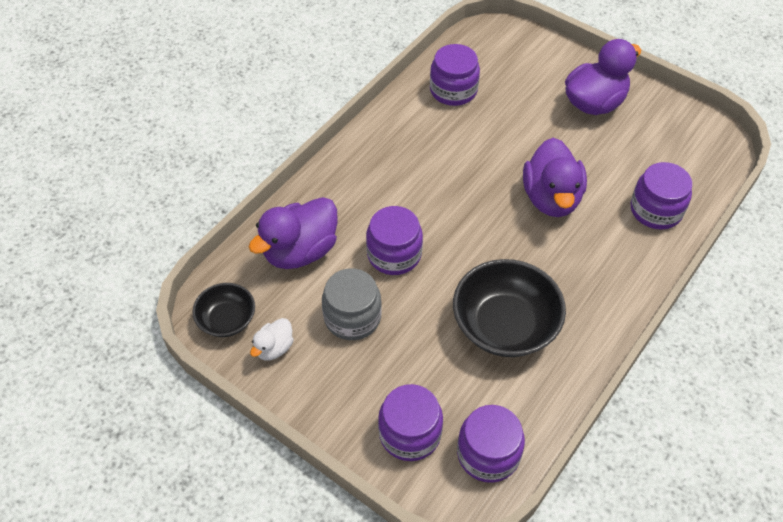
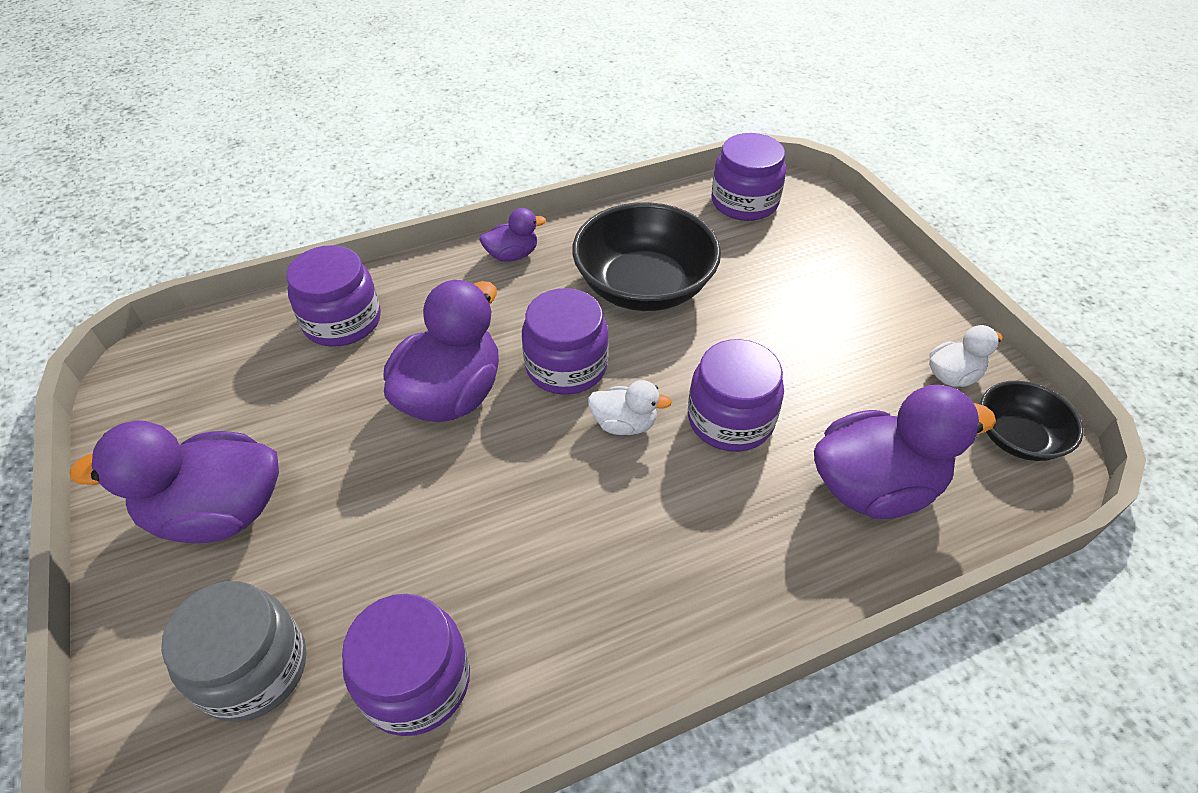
camera: 150 degrees left, 5 degrees down
(352, 317) = (830, 368): grey jar -> grey jar (253, 668)
(410, 433) = (815, 242): purple jar -> purple jar (566, 366)
(449, 225) = (624, 424): none -> white duck
(610, 307) = (512, 255): none -> purple duck

